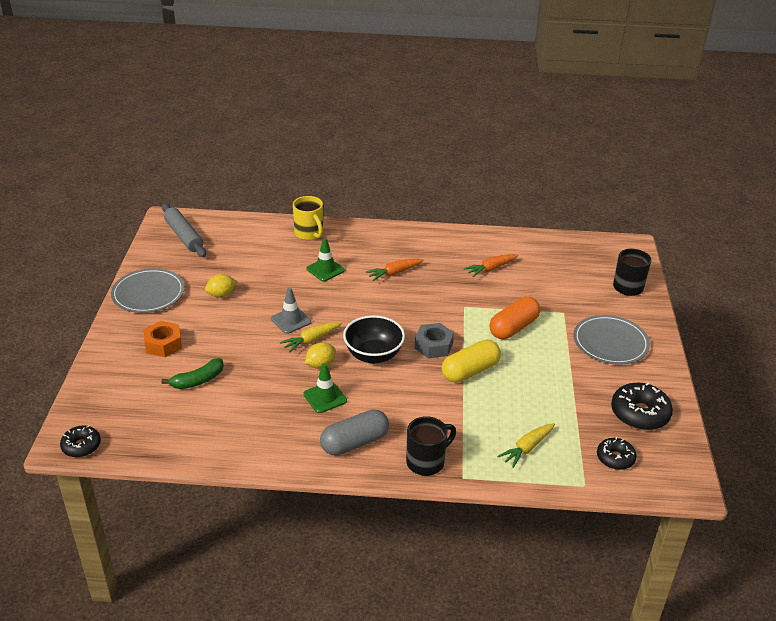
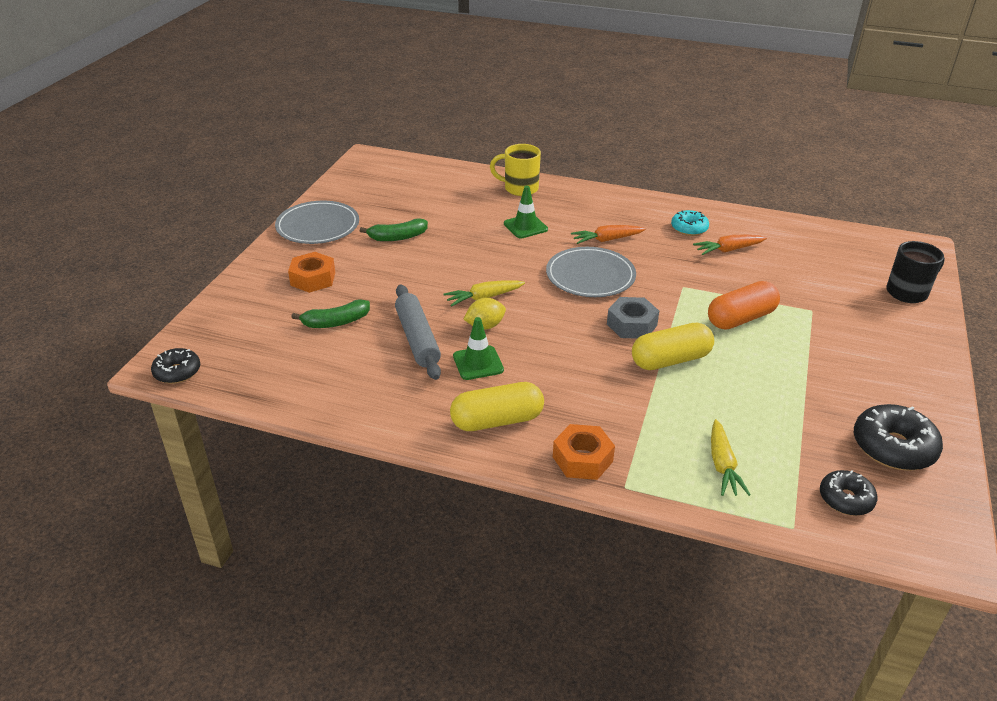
camera: 15 degrees right, 0 degrees up
(184, 236) = (379, 175): grey rolling pin -> grey rolling pin (417, 339)
(221, 295) = (397, 237): yellow lemon -> green banana
(291, 320) = (467, 274): grey traffic cone -> none
(309, 234) = (519, 188): yellow mug -> yellow mug turned 120 degrees clockwise
(354, 442) = (497, 420): grey capsule -> yellow capsule
(373, 355) = (553, 324): black bowl -> none
(427, 462) = (582, 459): black mug -> orange nut
(456, 253) = (689, 228): none -> turquoise donut
(527, 448) = (722, 465): yellow carrot -> yellow carrot turned 60 degrees counterclockwise
(610, 342) = (869, 354): grey plate -> grey plate (590, 276)

